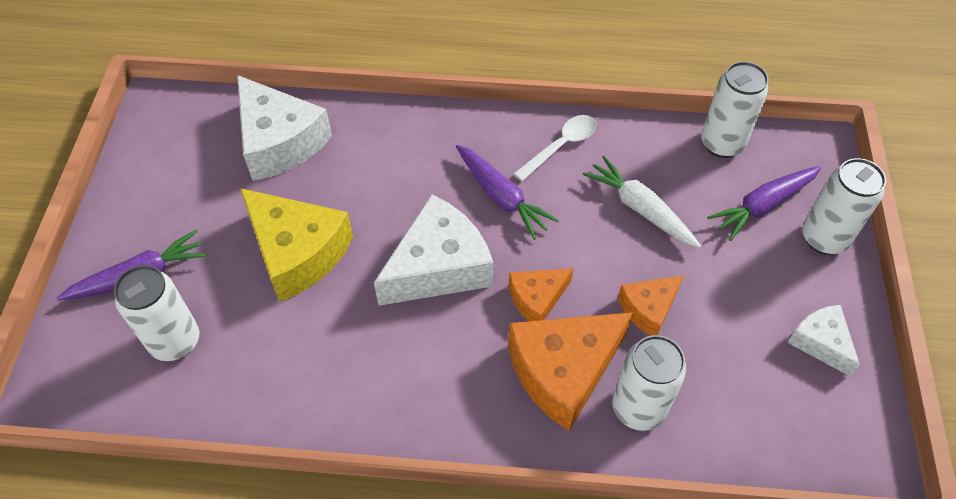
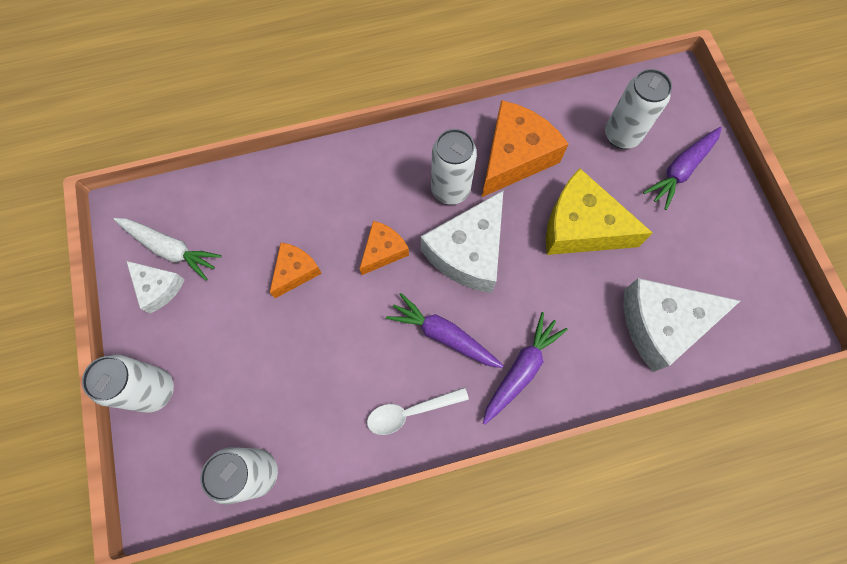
camera: 160 degrees right, 15 degrees up
(279, 142) = (661, 324): white cheese -> white cheese turned 45 degrees counterclockwise
(561, 146) = (410, 412): white spoon -> white spoon turned 45 degrees clockwise
(563, 371) = (347, 202): orange cheese -> orange cheese (515, 157)
(638, 408) = (288, 194): white can -> white can (450, 189)
(640, 209) = (320, 365): white carrot -> white carrot (170, 249)
(763, 205) = (211, 408): purple carrot -> purple carrot (521, 370)

